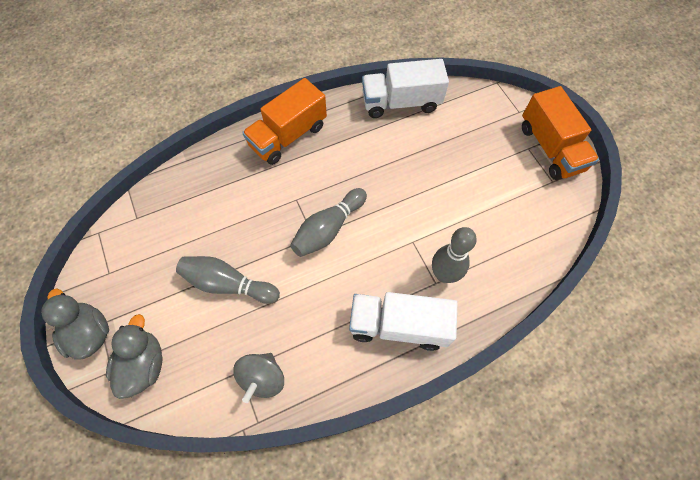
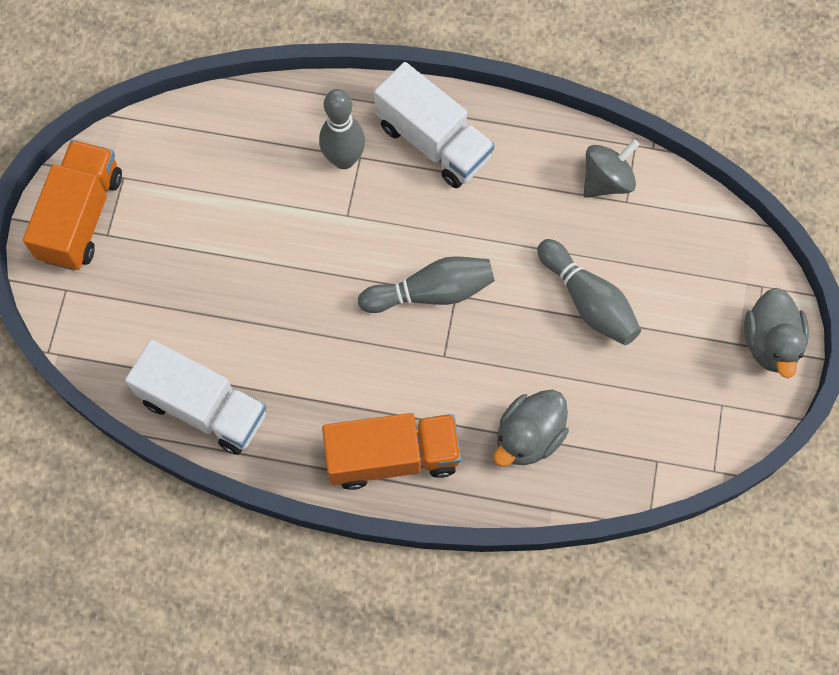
camera: 145 degrees left, 5 degrees up
(144, 365) = (724, 270): grey duck -> grey duck (528, 437)

